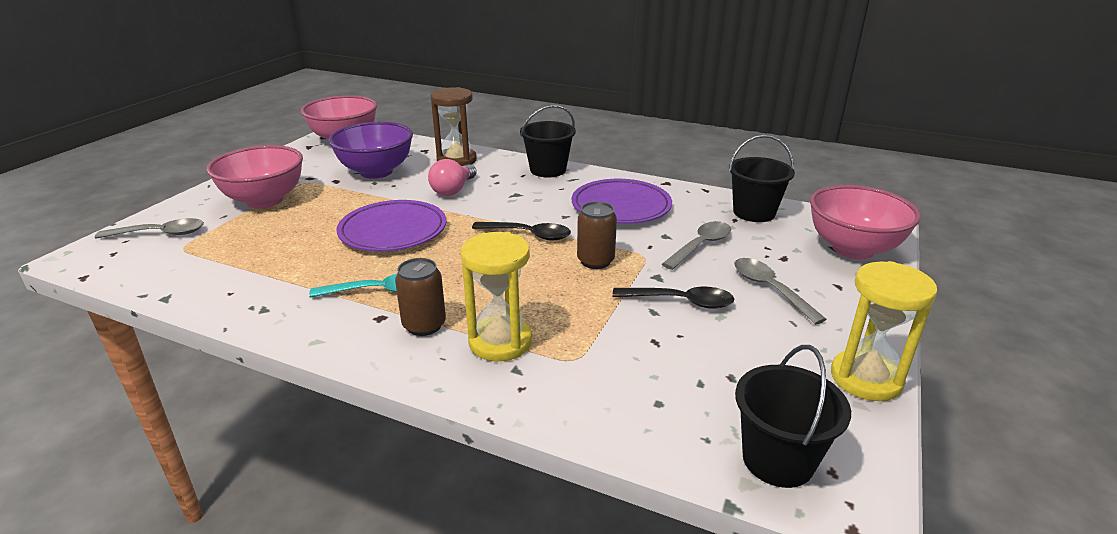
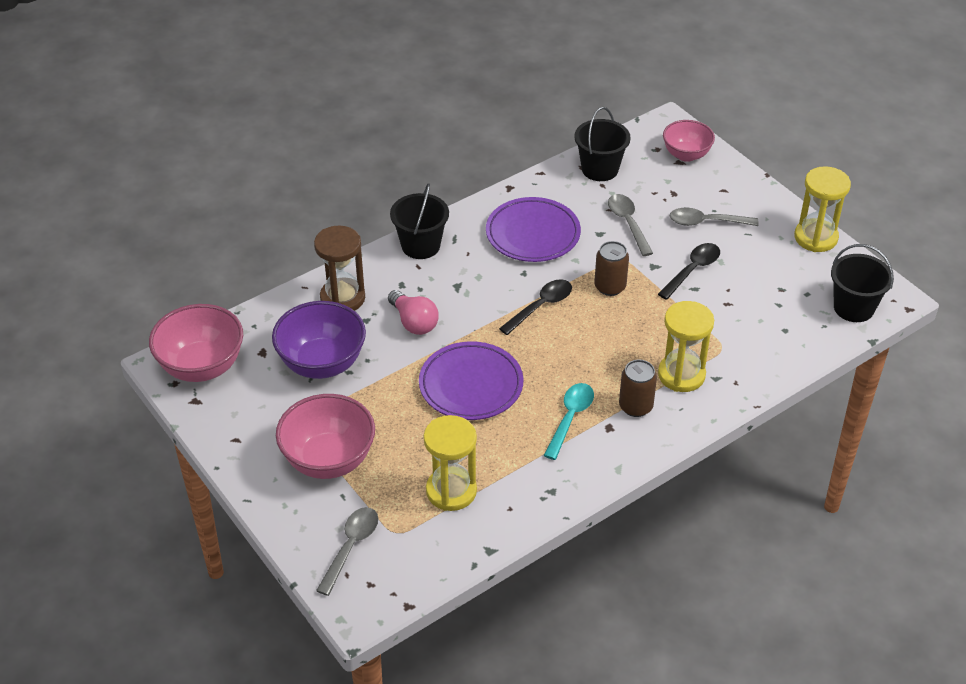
camera: 60 degrees left, 15 degrees up
(245, 258) = (451, 491): none -> yellow hourglass
(853, 249) = (686, 155): pink bowl -> pink bowl, size x0.64

